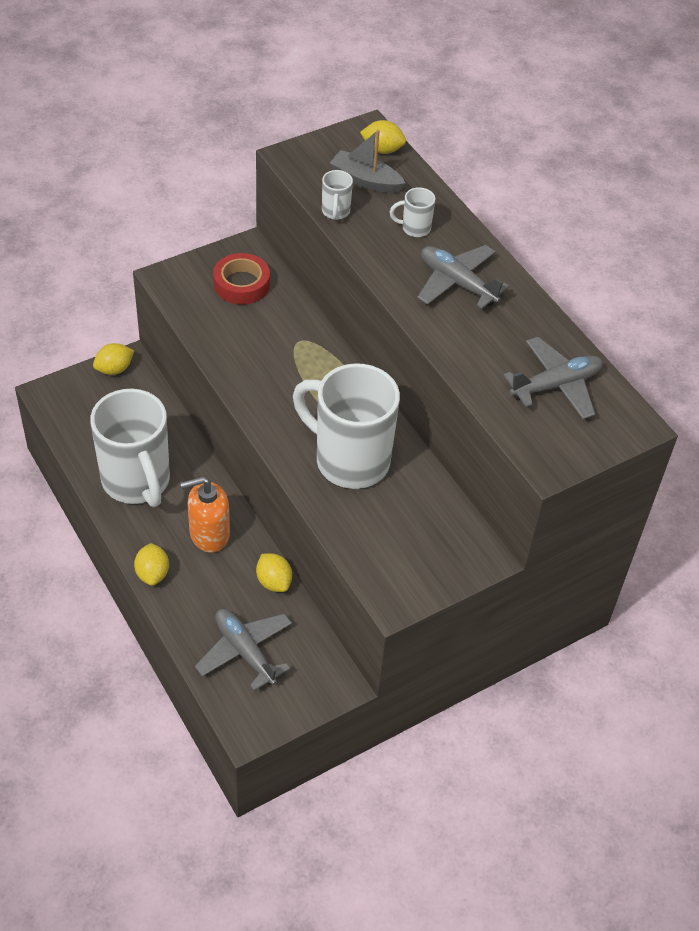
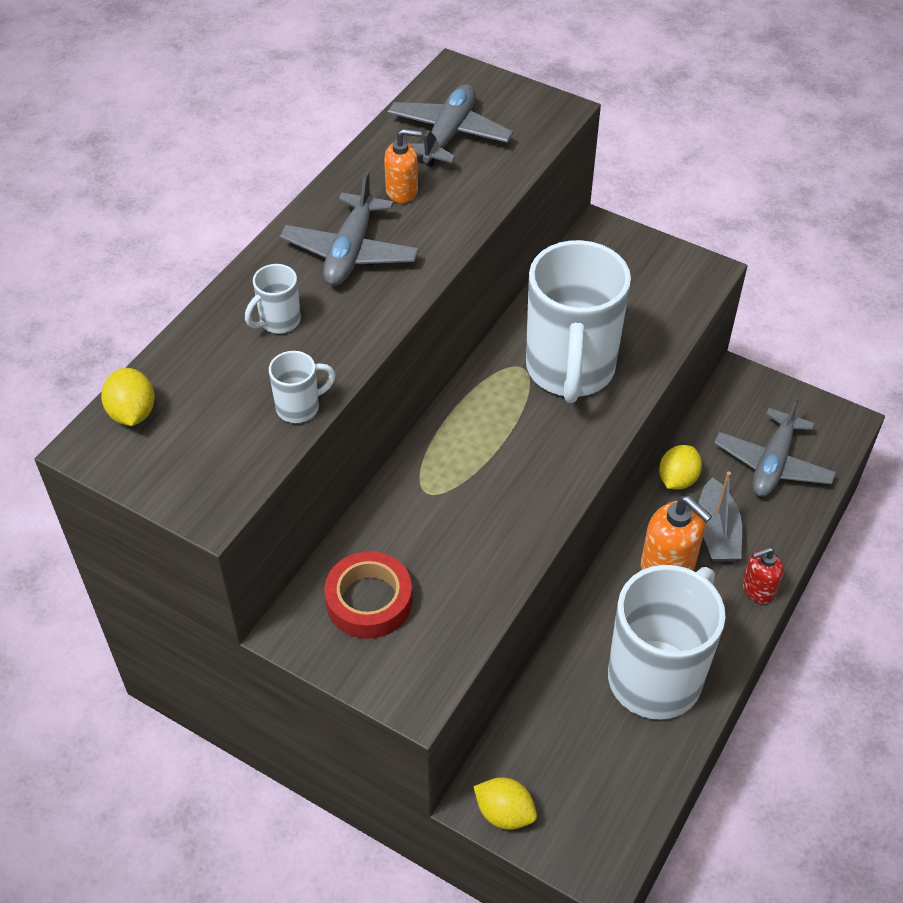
camera: 115 degrees left, 0 degrees up
(152, 573) = (758, 589): yellow lemon -> red soap dispenser
(365, 180) = (212, 404): grey boat -> grey boat (716, 532)
(414, 228) = (278, 321): white mug -> white mug turned 75 degrees clockwise
(504, 333) = (402, 191): none -> orange soap dispenser
(555, 385) = (448, 134): grey plane -> grey plane turned 75 degrees clockwise

